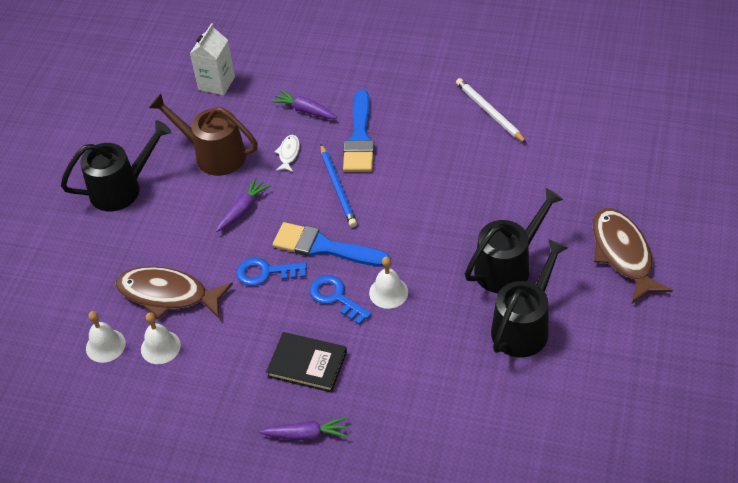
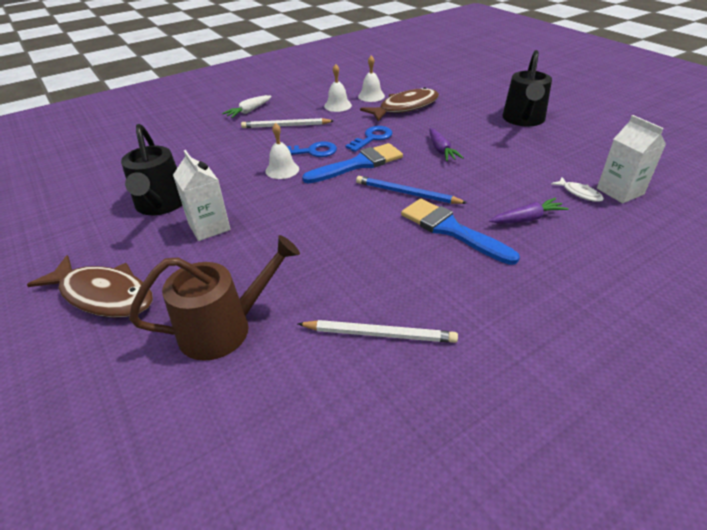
camera: 130 degrees right, 10 degrees down
(105, 345) = (397, 85): white bell -> white bell (337, 105)
(214, 155) = (518, 159): brown watering can -> brown watering can (224, 328)
(288, 153) = (477, 189): white fish -> white fish (579, 193)
(307, 364) = (286, 126): black book -> white pencil
(307, 434) = (248, 111): purple carrot -> white carrot
(507, 266) = (209, 227): black watering can -> white carton

